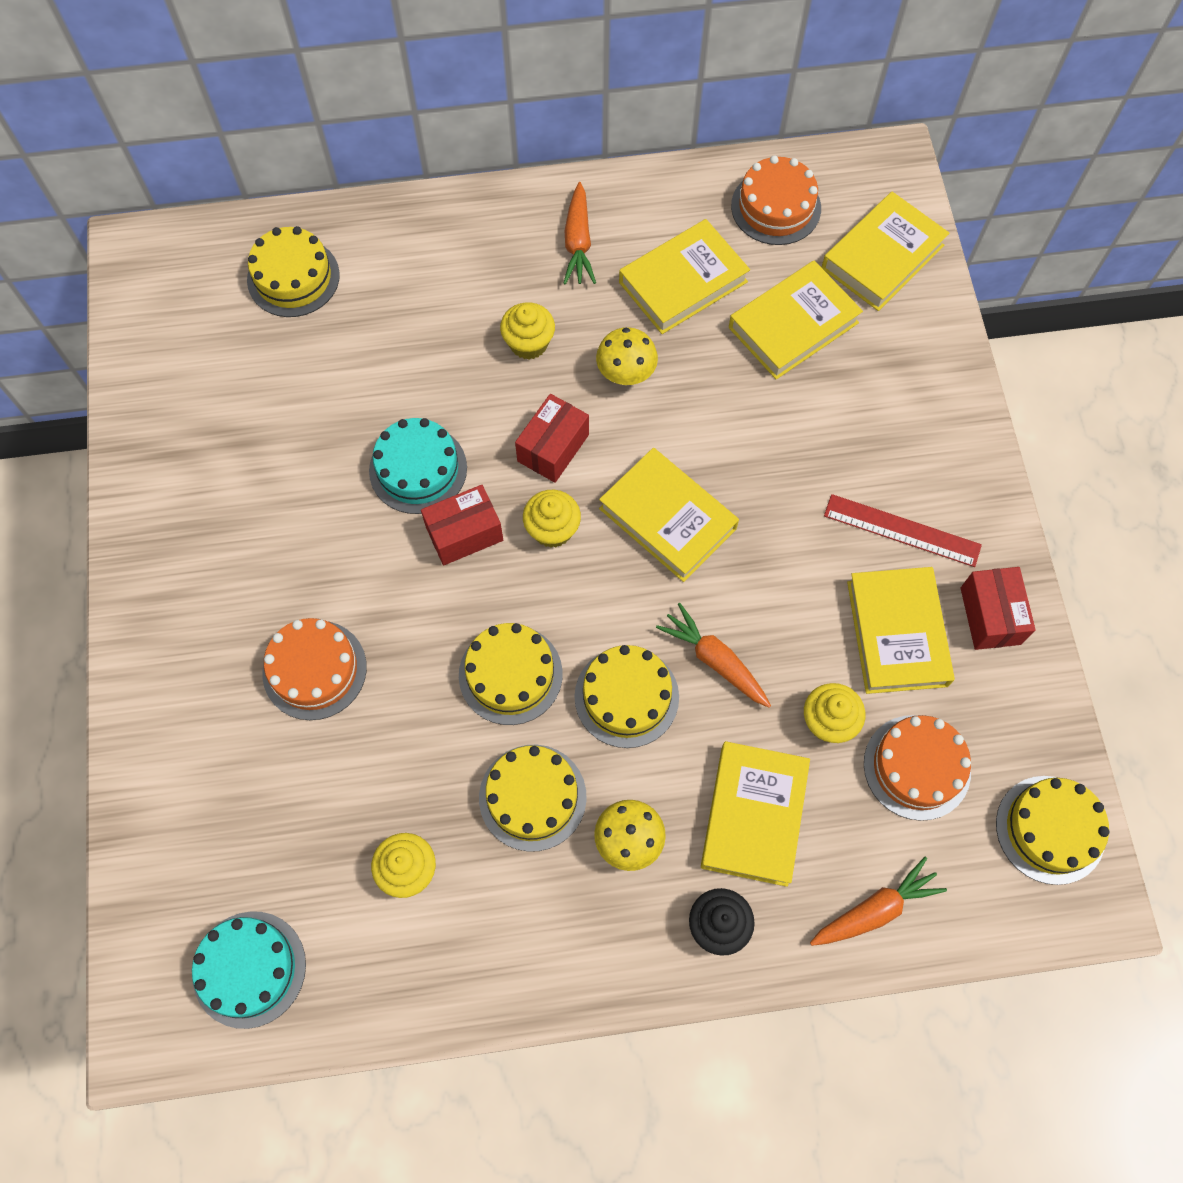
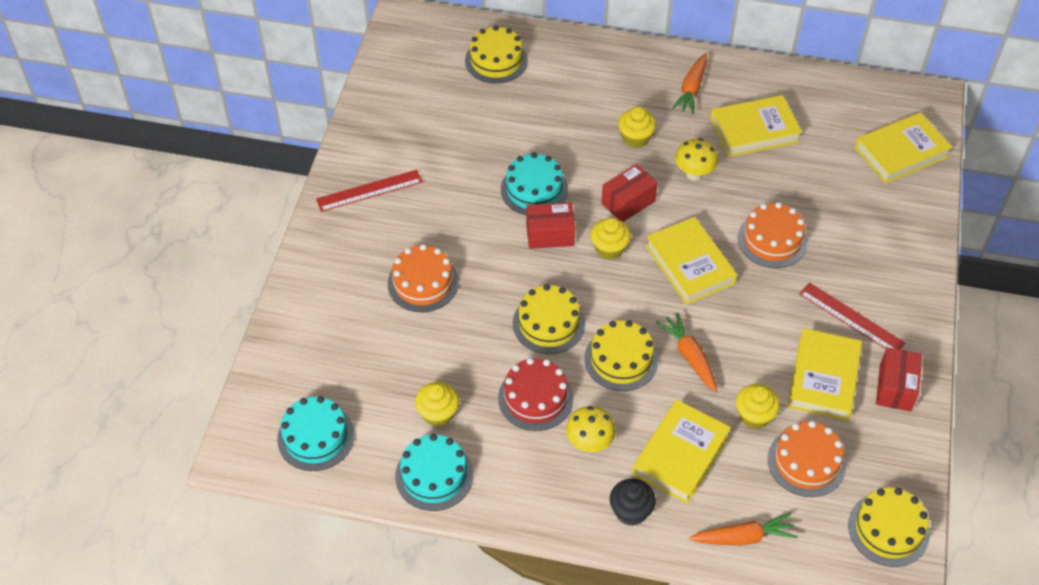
camera: 20 degrees right, 15 degrees down
(186, 546) = (369, 191): none -> red ruler
(436, 968) = (434, 475): none -> turquoise cake
(532, 797) = (535, 398): yellow cake -> red cake
(776, 207) = (836, 104): orange cake -> orange cake (772, 240)
(793, 325) = (821, 176): yellow book -> none

